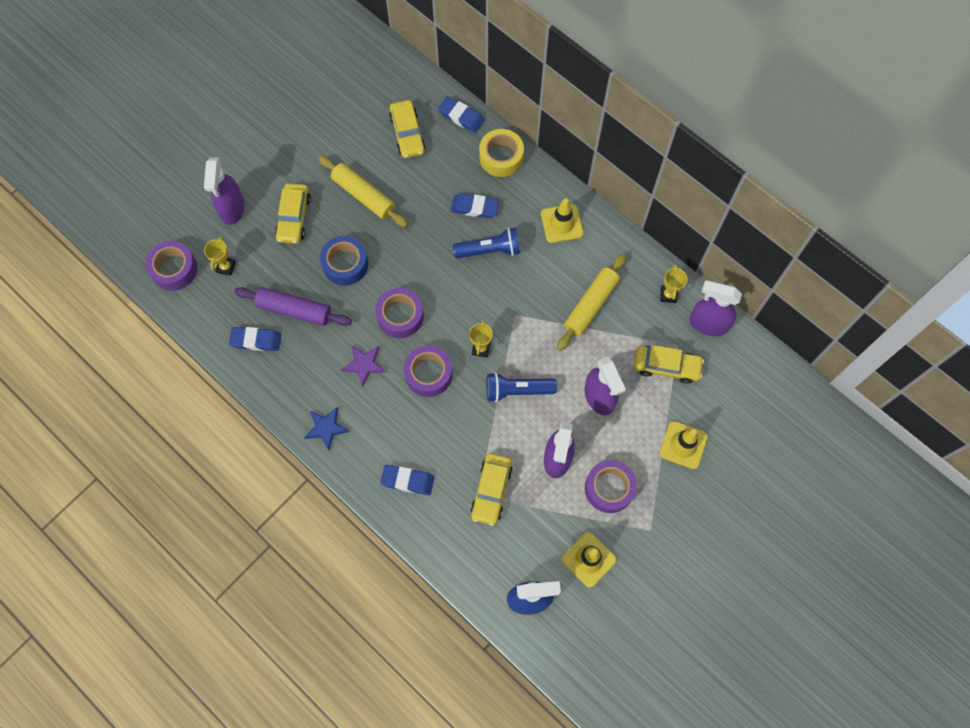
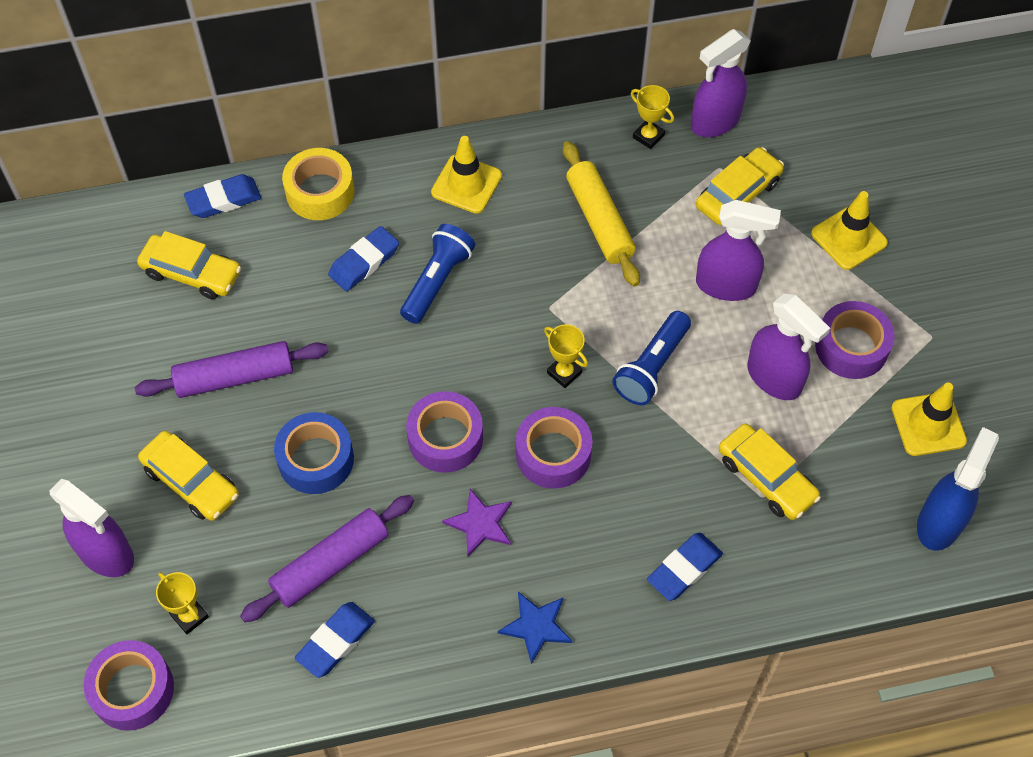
camera: 55 degrees left, 10 degrees down
(363, 196) = (235, 377): yellow rolling pin -> purple rolling pin

